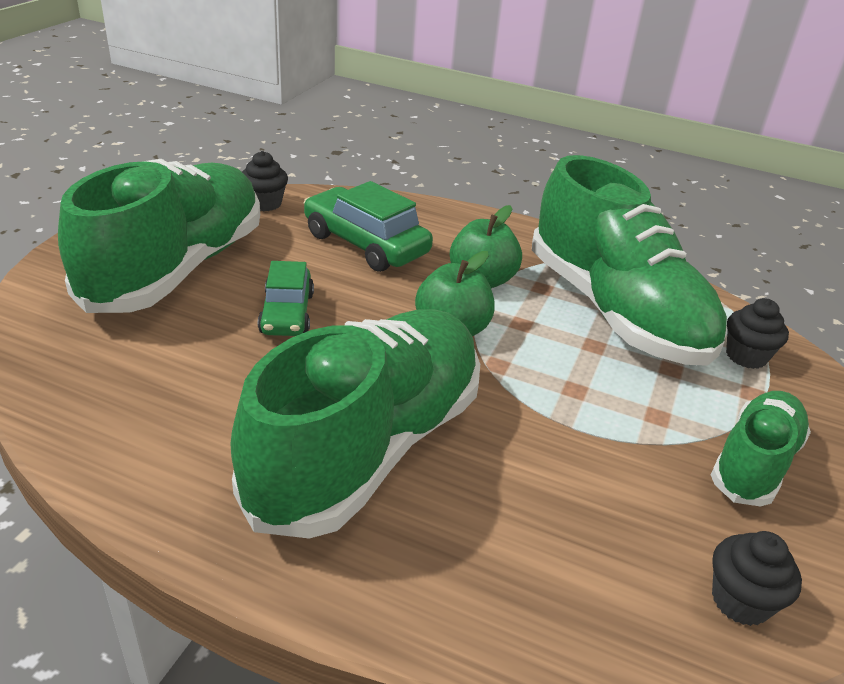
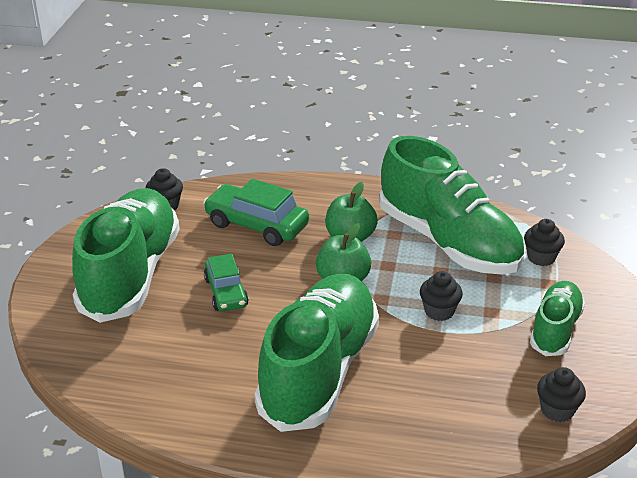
camera: 10 degrees left, 0 degrees up
(577, 399) = (439, 311): none -> black cupcake

